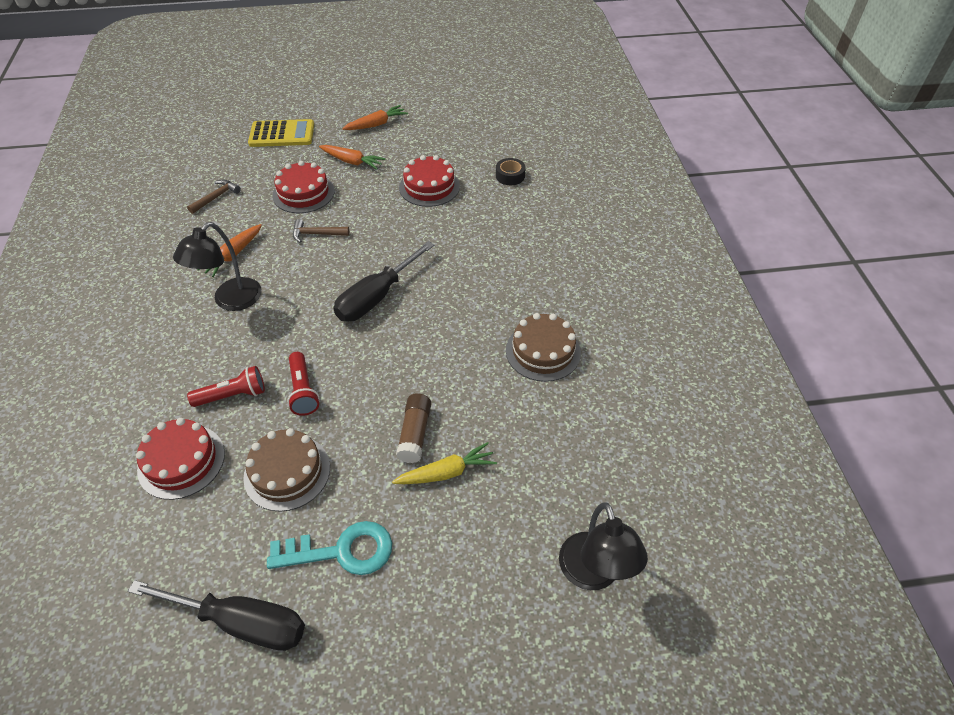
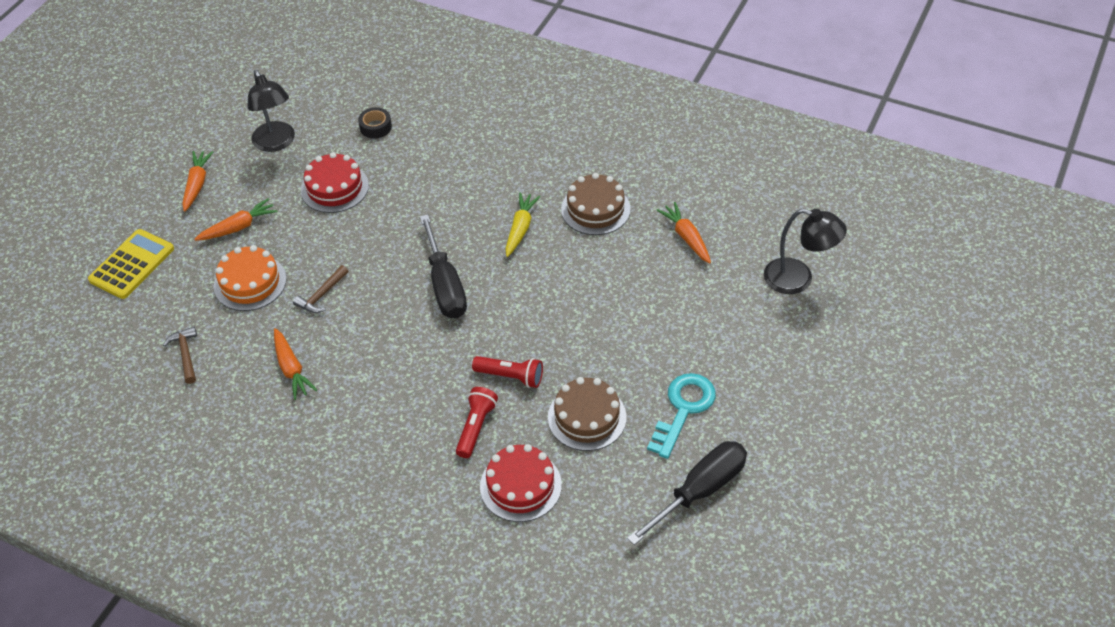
camera: 55 degrees left, 0 degrees up
(231, 301) = (355, 391): black lamp -> black lamp (276, 143)
(303, 193) = (250, 282): red cake -> orange cake
(415, 433) = (612, 322): brown glue stick -> none
(446, 472) = (662, 319): yellow carrot -> yellow carrot (520, 229)
(567, 440) = (686, 237): none -> orange carrot

